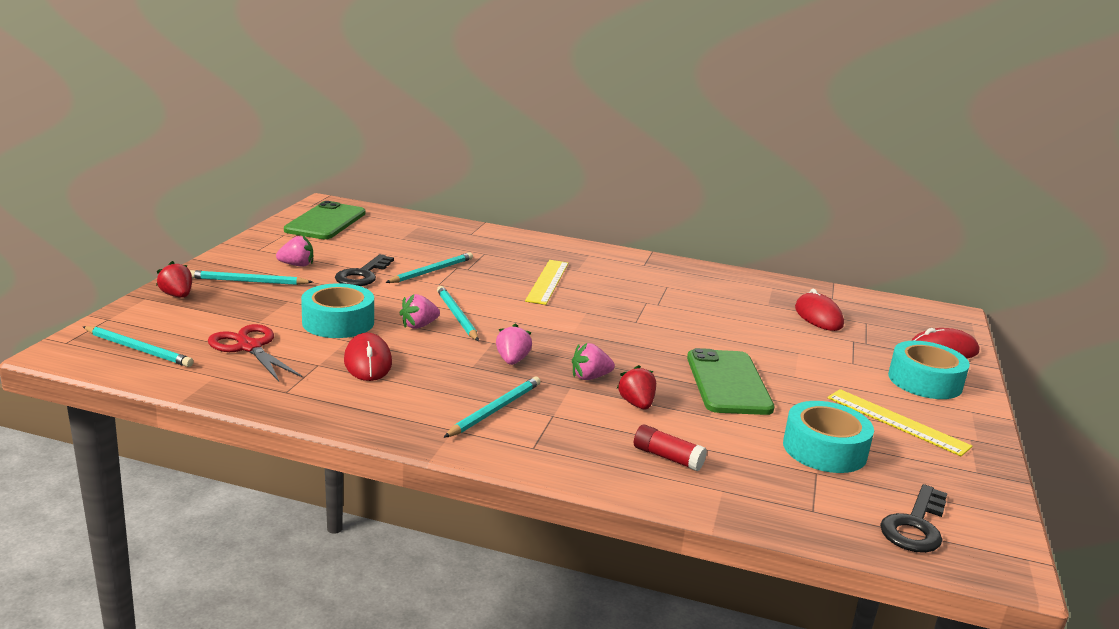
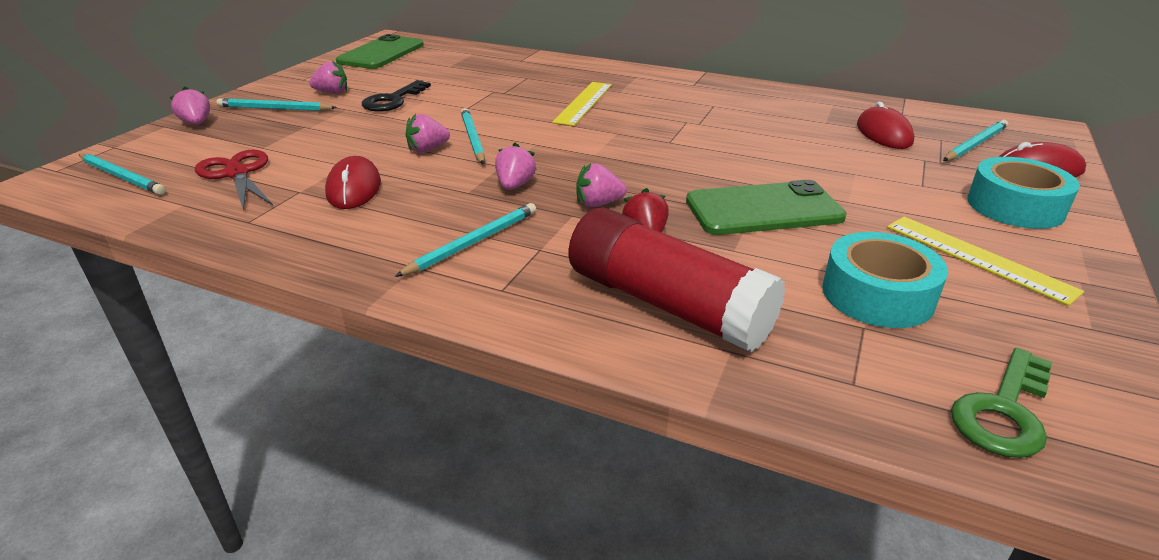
camera: 10 degrees right, 10 degrees up
(177, 296) = (196, 123): red strawberry -> pink strawberry
(338, 322) = (344, 147): turquoise tape -> none
(431, 271) = (465, 95): turquoise pencil -> turquoise pencil (975, 144)
(667, 457) = (667, 304): red glue stick -> red glue stick, size x2.33
(728, 383) = (763, 209): green phone -> green phone turned 75 degrees clockwise
(915, 526) = (1003, 411): black key -> green key

